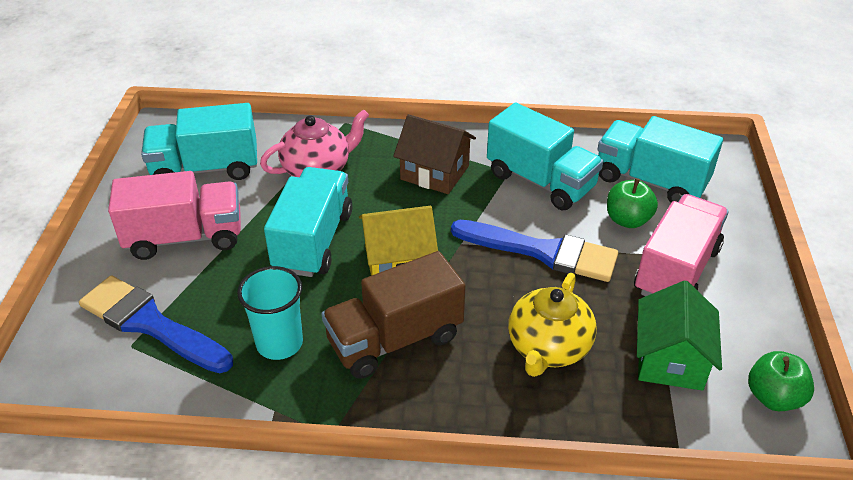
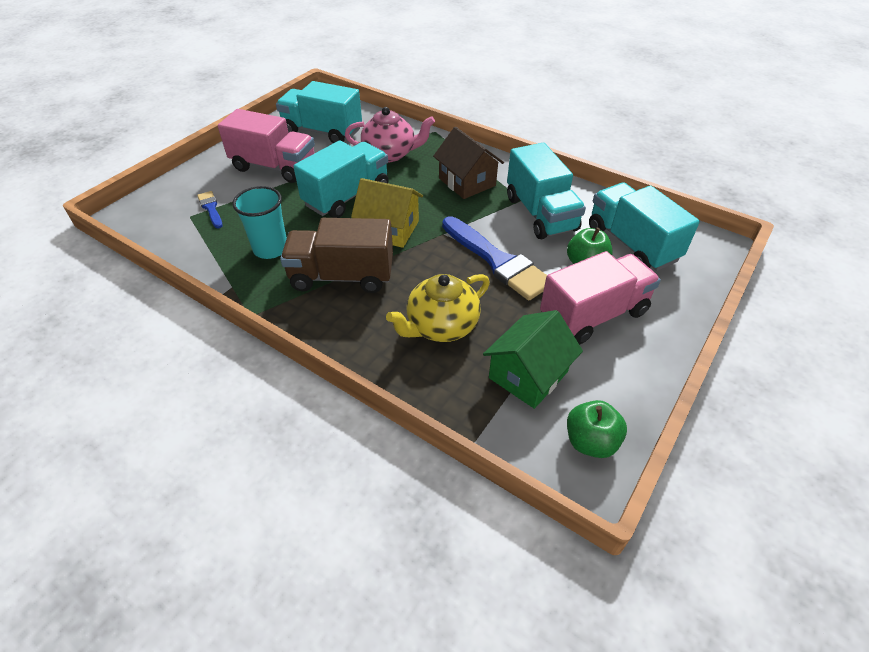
camera: 30 degrees right, 5 degrees up
(150, 324) = (211, 208): blue brush -> blue brush, size x0.47

